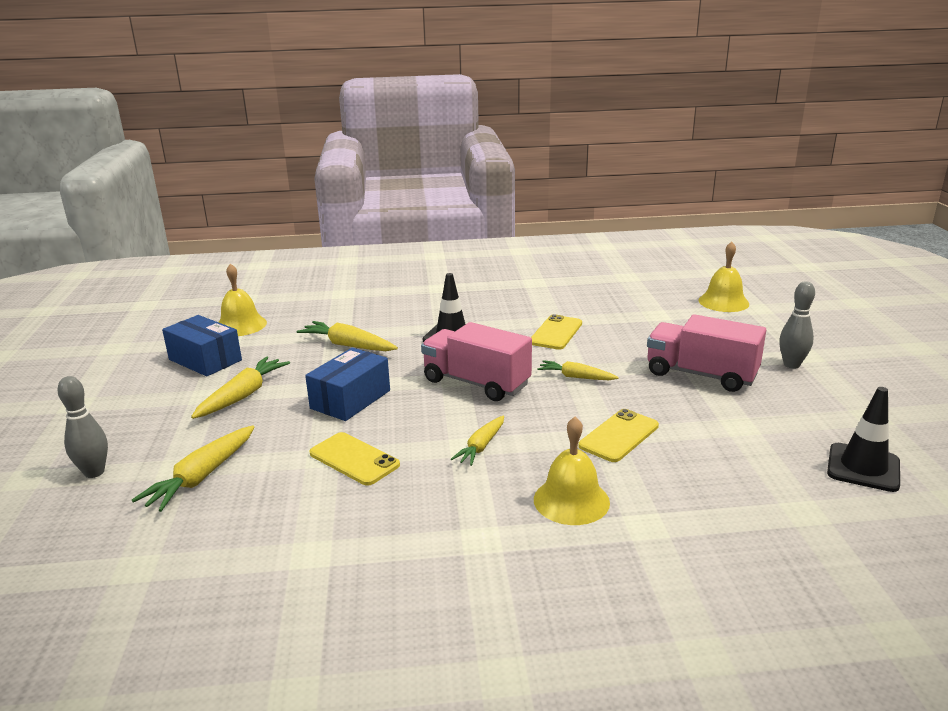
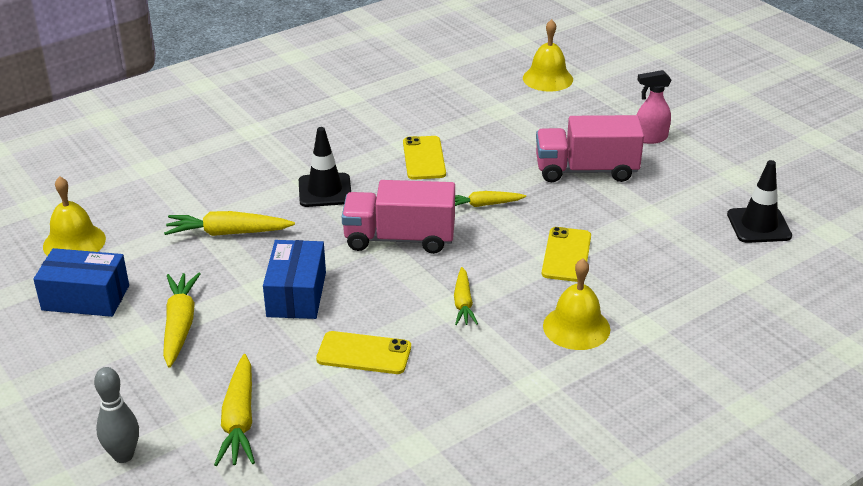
camera: 30 degrees left, 10 degrees up
(791, 365) = (650, 138): grey bowling pin -> pink spray bottle

